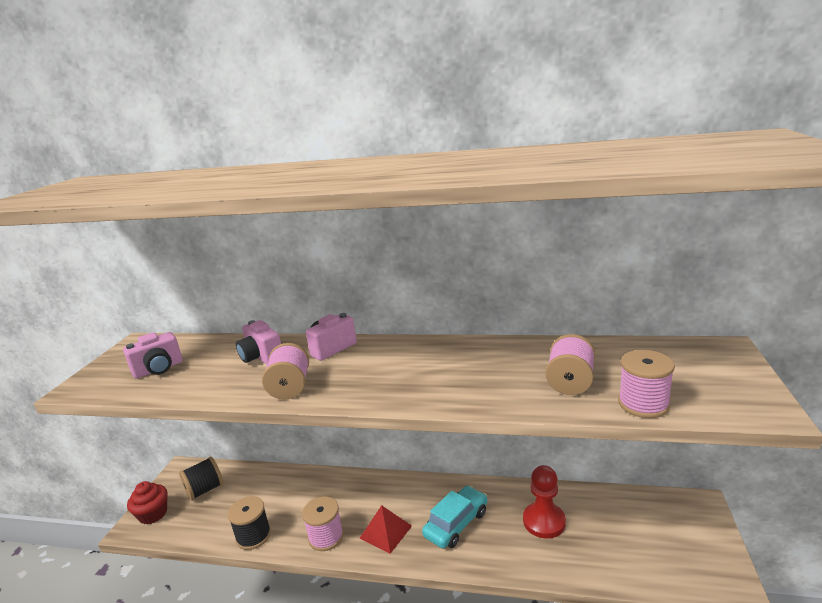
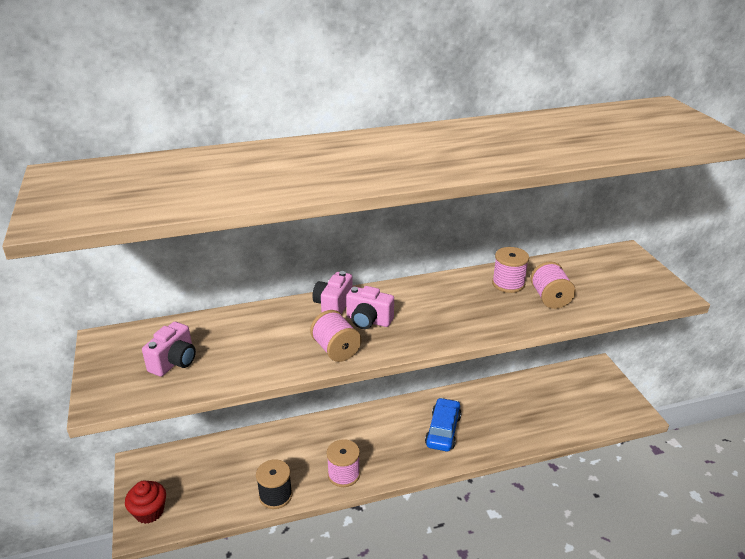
camera: 30 degrees left, 10 degrees up
(205, 490) = (186, 473): black spool -> none
(261, 357) = (273, 328): pink camera -> pink camera (368, 321)
(386, 532) = (391, 454): red pyramid -> none
(456, 524) = (443, 430): turquoise car -> blue car
(544, 521) = (505, 409): red pawn -> none
(643, 404) = (606, 305): pink spool -> pink spool (508, 284)

